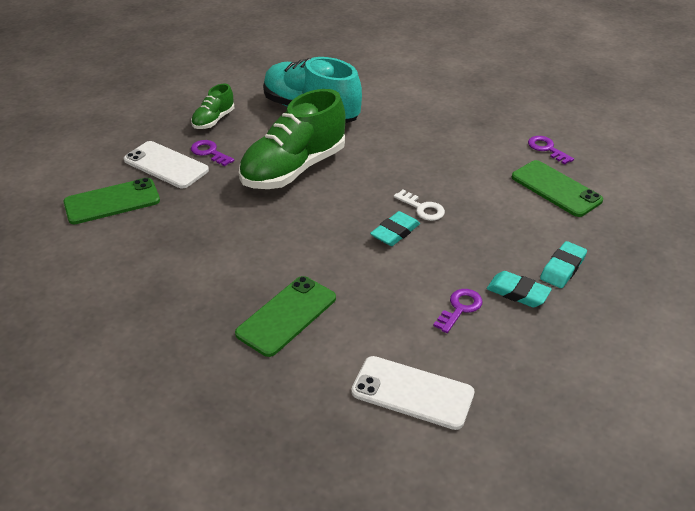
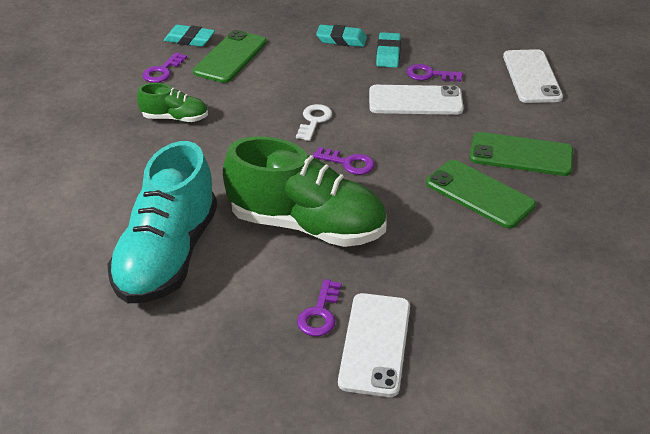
camera: 115 degrees left, 0 degrees up
(112, 202) = (482, 358): green phone -> green phone (479, 194)
(213, 120) = (241, 345): green shoe -> green shoe (175, 118)
(350, 209) = (348, 163): none -> purple key
(395, 232) = (362, 127): turquoise eraser -> turquoise eraser (189, 39)
(417, 280) = (415, 101): none -> white phone

